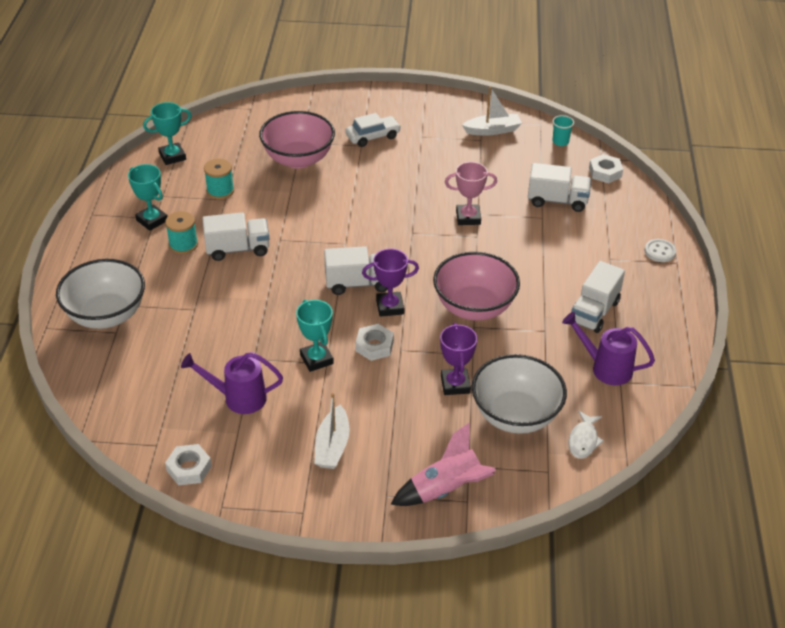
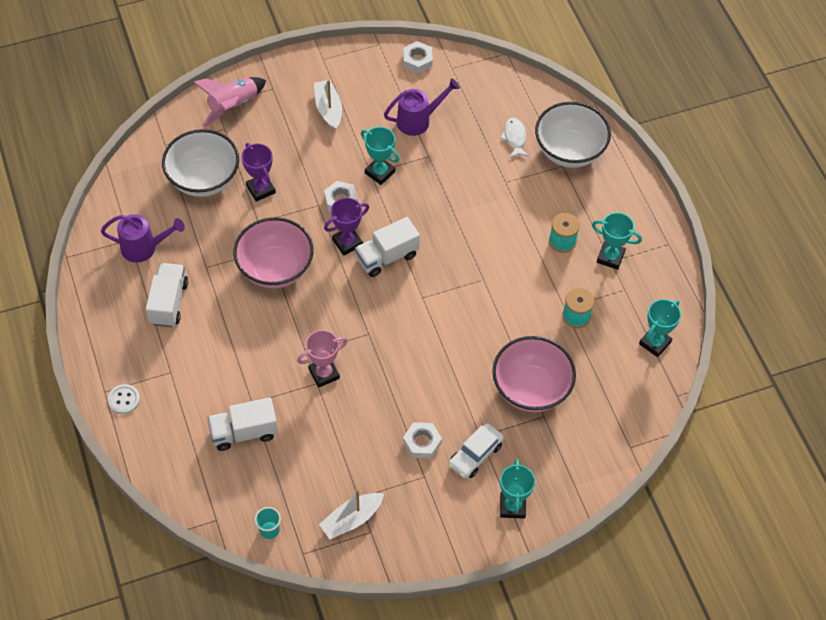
camera: 155 degrees right, 15 degrees up
(238, 249) = (512, 254): white truck -> none
(365, 104) = (512, 506): none -> turquoise trophy
(583, 440) = (145, 177): white fish -> white fish (514, 138)
(605, 172) = (206, 497): white nut -> white nut (422, 442)

